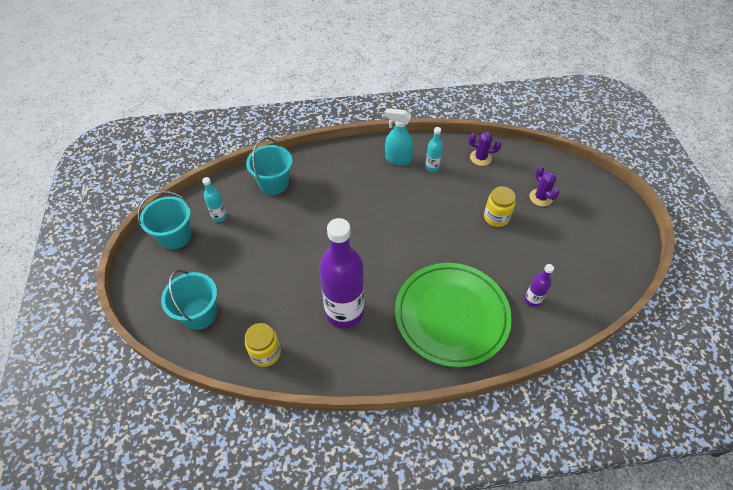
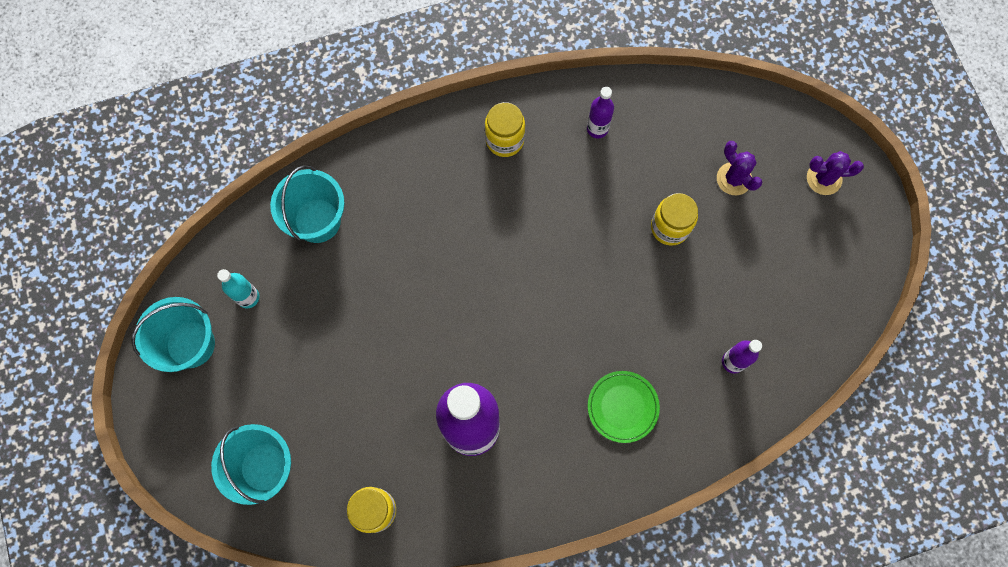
camera: 10 degrees left, 20 degrees up
(397, 159) = (504, 140): turquoise spray bottle -> yellow jar
(432, 167) = (561, 148): turquoise bottle -> none
(451, 316) = (622, 407): green plate -> green plate, size x0.44
(456, 161) = (597, 129): none -> purple bottle
(480, 158) = (635, 116): purple cactus -> purple cactus (824, 178)

